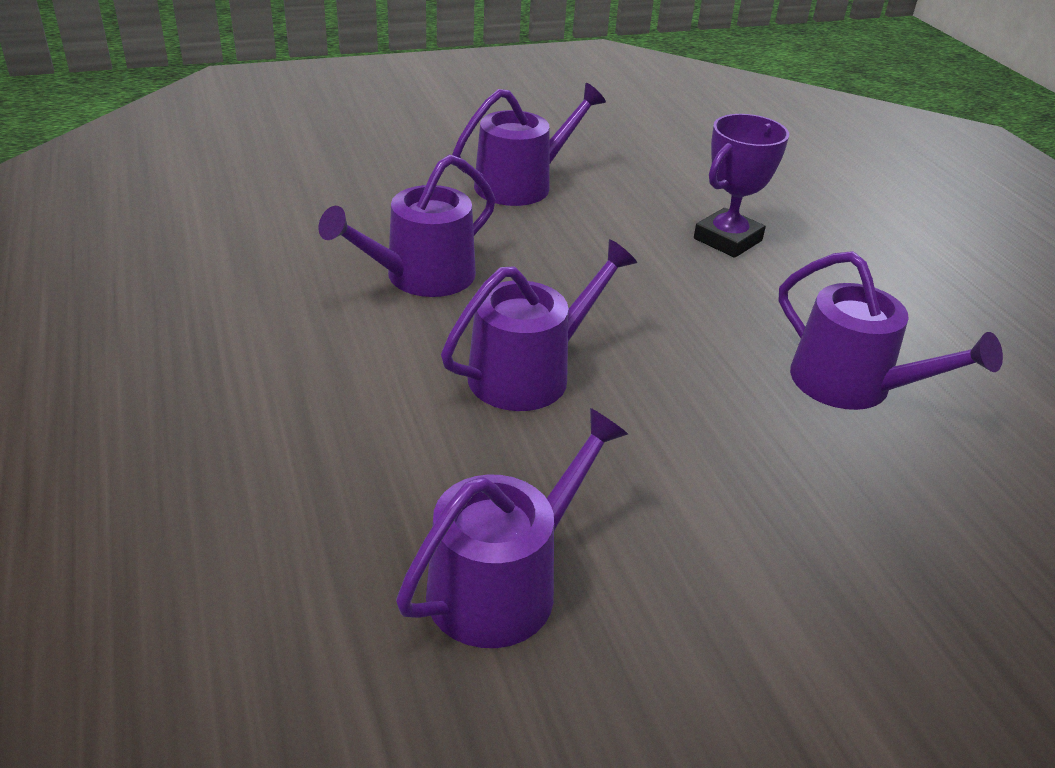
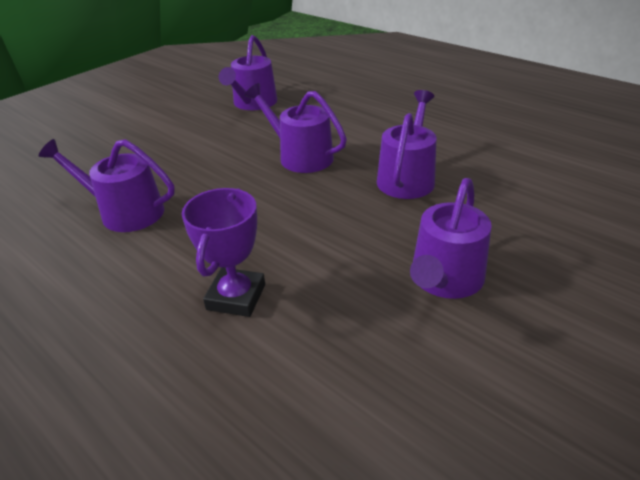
camera: 155 degrees right, 0 degrees up
(529, 373) = (300, 156): purple watering can -> purple watering can turned 105 degrees clockwise

